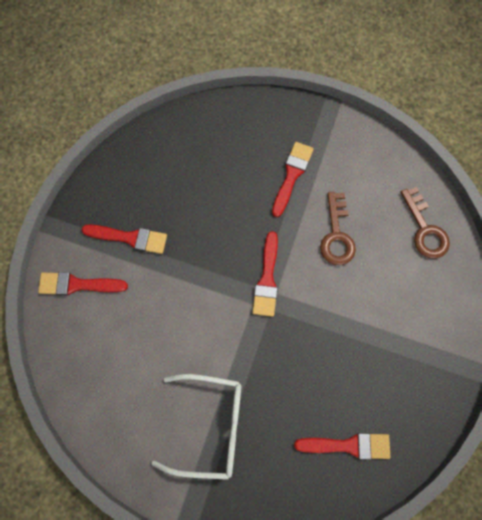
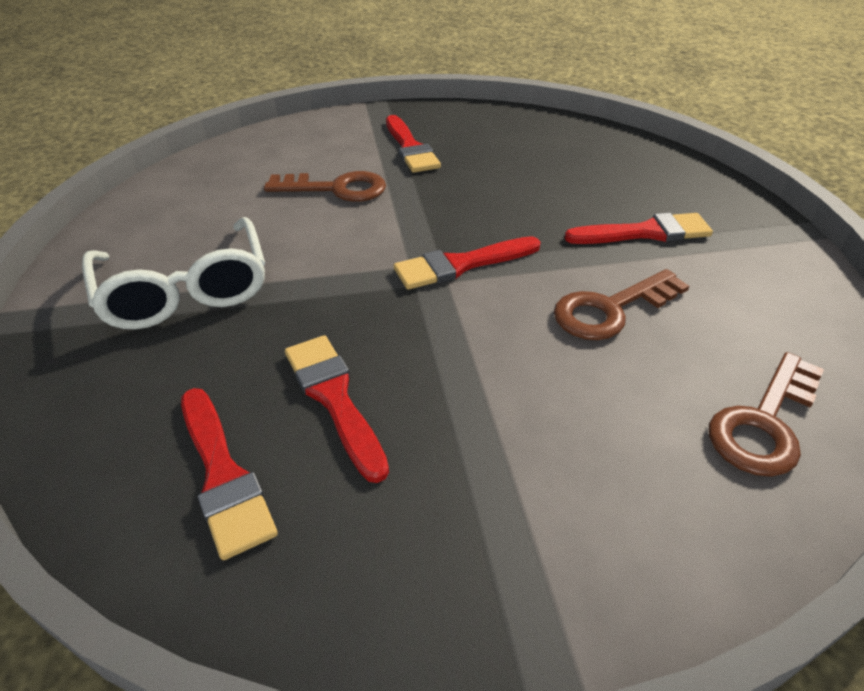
camera: 60 degrees right, 30 degrees down
(77, 285) = (321, 137): red brush -> red brush (334, 398)
(153, 305) = (336, 189): none -> brown key

